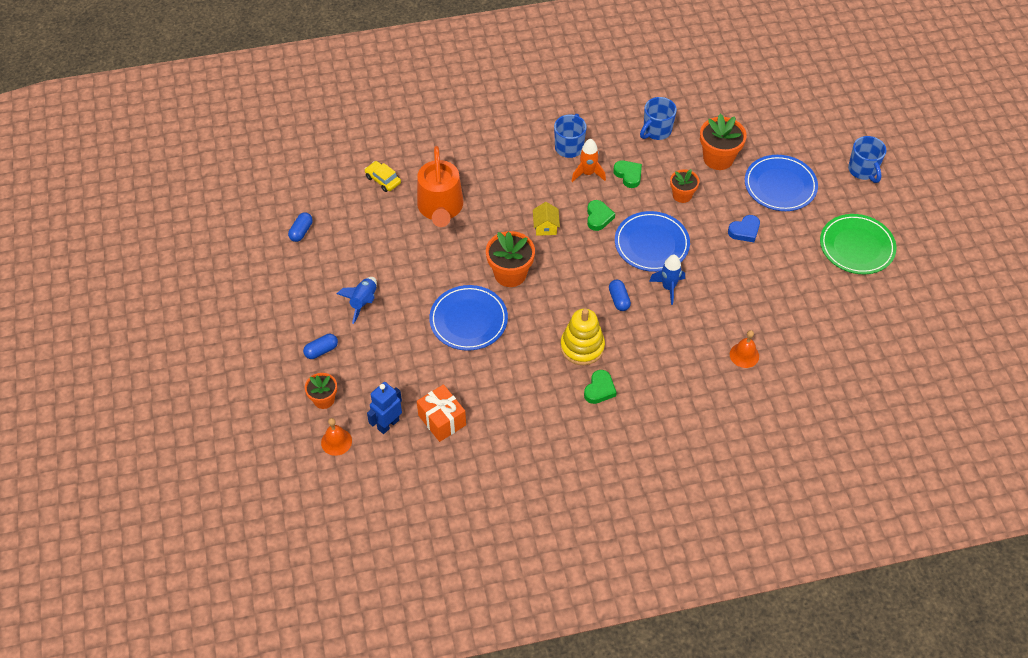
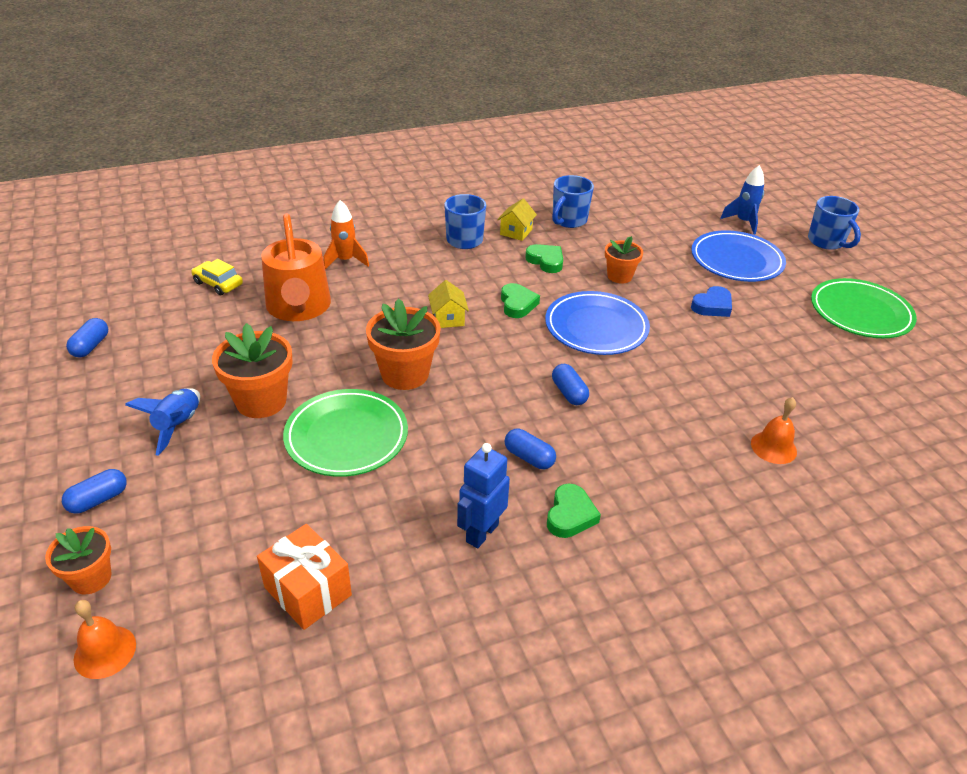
camera: 10 degrees left, 15 degrees down
(388, 424) = (208, 609): blue robot -> blue robot (481, 533)
(468, 320) = (346, 436): blue plate -> green plate
(582, 347) = (529, 457): yellow stacking toy -> blue capsule
(588, 173) = (493, 262): orange rocket -> orange rocket (345, 261)
(611, 141) = (516, 232): none -> yellow house
(668, 287) = (635, 373): blue rocket -> blue rocket (743, 222)
(718, 158) = (651, 240): orange flower pot -> orange flower pot (261, 401)

